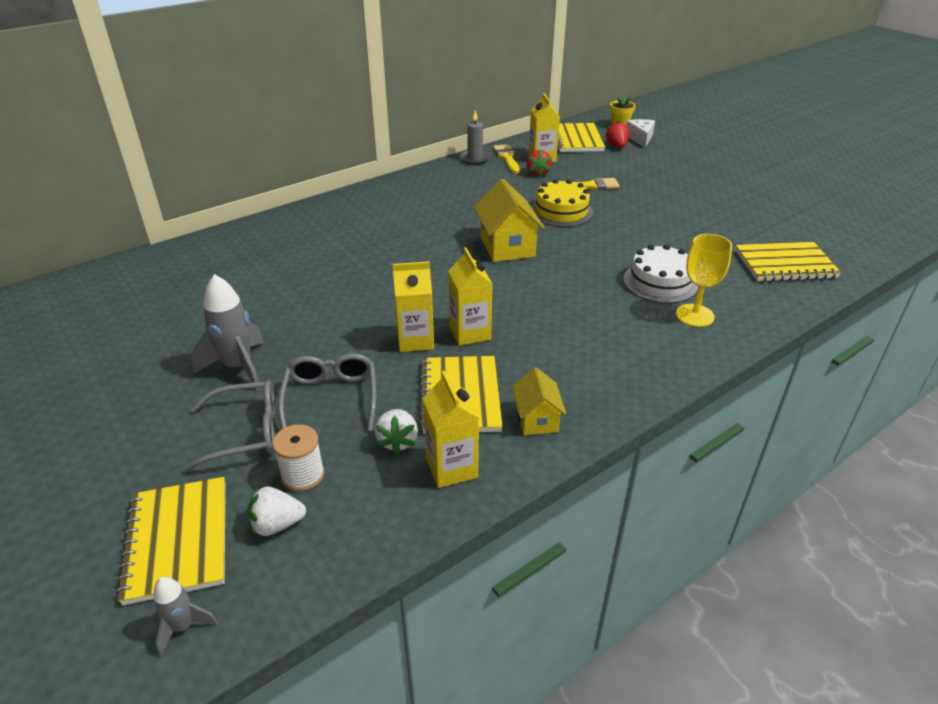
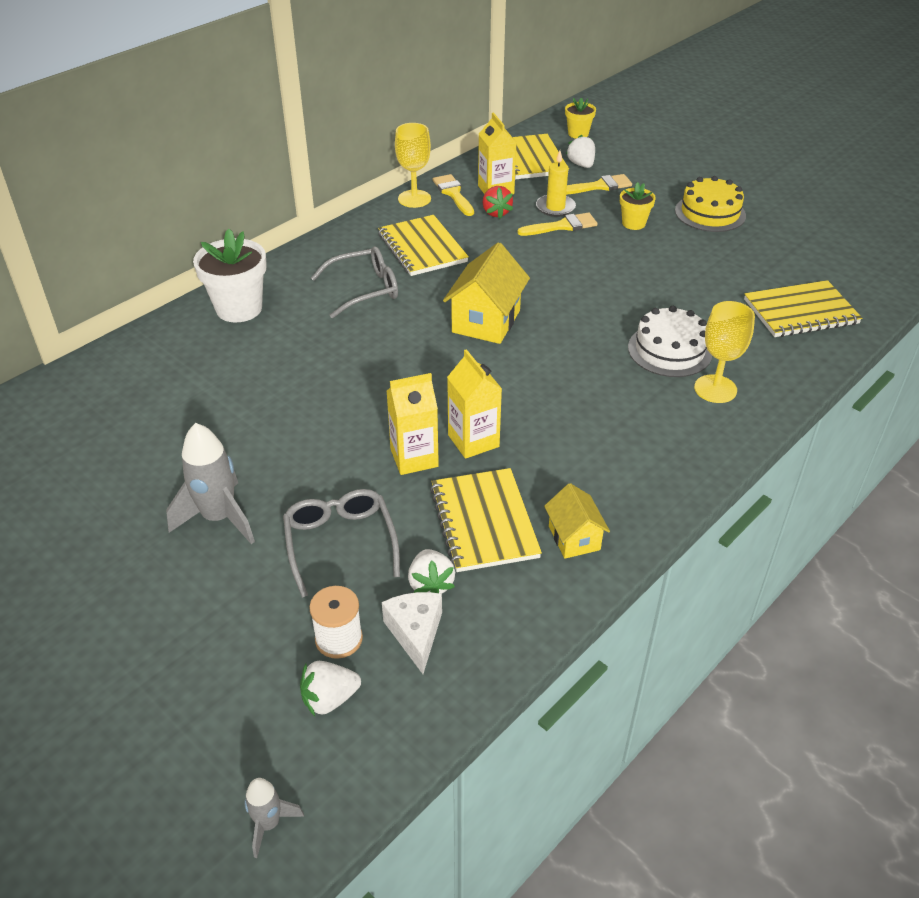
camera: 10 degrees left, 5 degrees up
(178, 540) = (227, 733): yellow notebook -> yellow notebook (422, 248)
(246, 433) = (257, 598): grey glasses -> grey glasses (365, 289)
(312, 220) = (239, 308): none -> white flower pot
(451, 468) = (498, 607): yellow carton -> none
(475, 159) = (414, 199): grey candle -> yellow goblet
(507, 246) = (486, 321): yellow house -> yellow house turned 45 degrees clockwise
(561, 211) = (537, 265): yellow cake -> yellow cake (710, 213)
(587, 173) = (555, 207): none -> yellow candle
(617, 146) = (581, 165): red strawberry -> white strawberry
(627, 161) = (599, 186): none -> yellow brush
(640, 139) = (607, 151): white cheese -> white cheese (415, 633)
(650, 189) = (633, 223): none -> yellow flower pot

